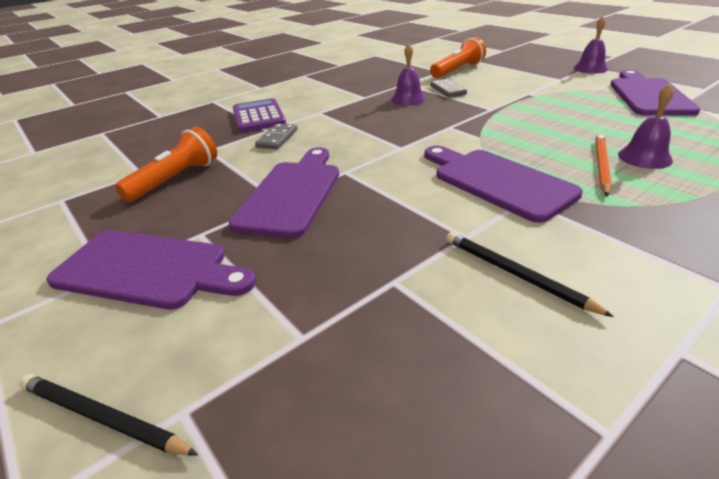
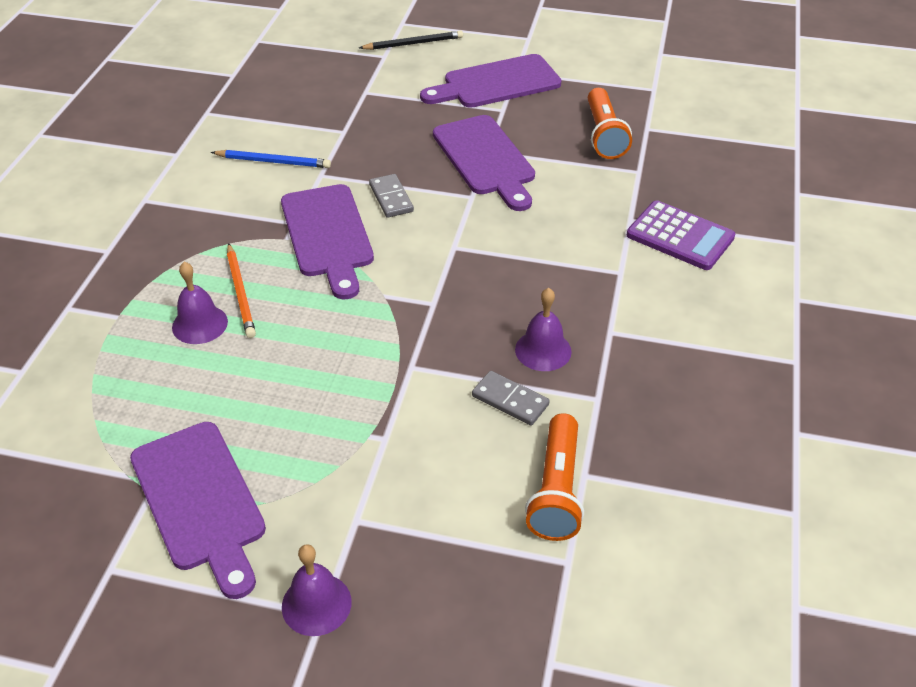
camera: 140 degrees right, 10 degrees up
(277, 138) = (597, 211): grey domino -> grey domino (391, 198)
(497, 181) = (327, 235): purple cutting board -> purple cutting board turned 60 degrees clockwise
(516, 274) = (273, 161): black pencil -> blue pencil

